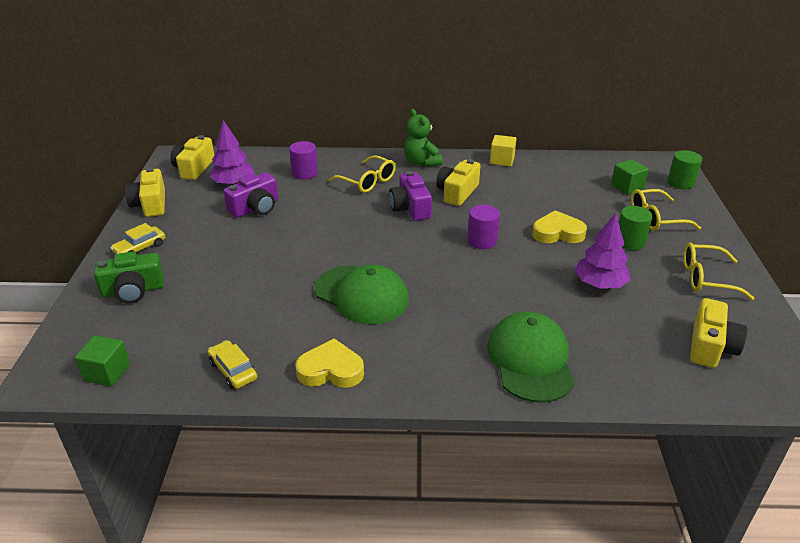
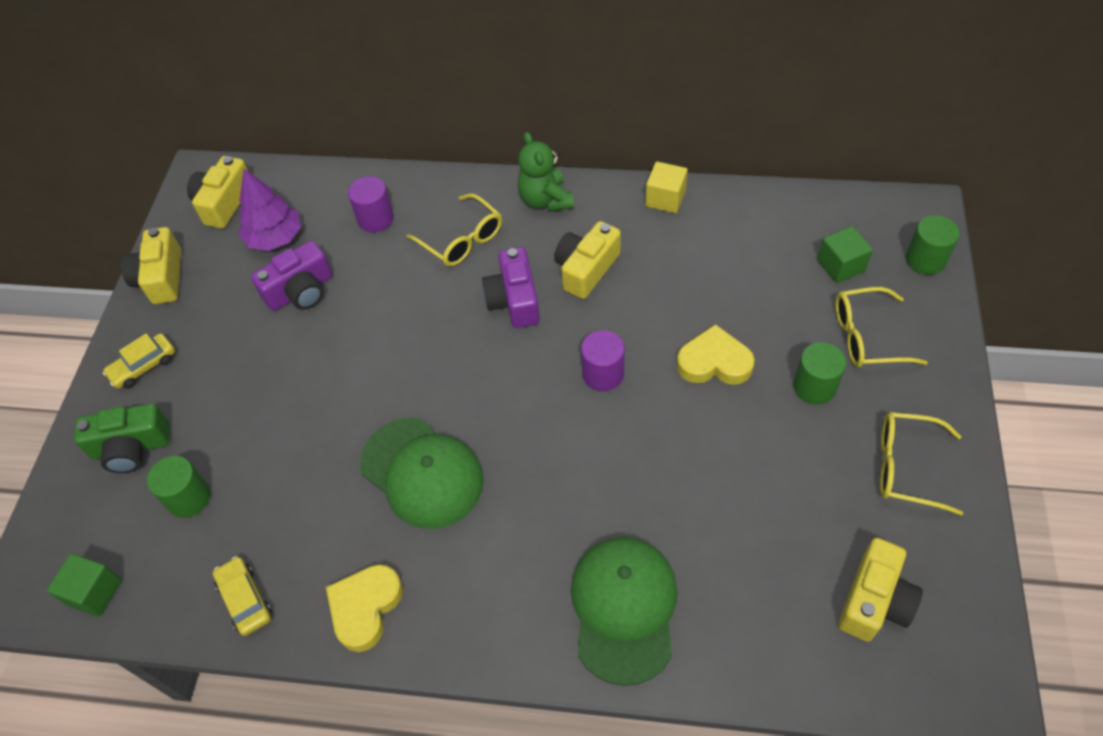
camera: 10 degrees right, 20 degrees up
(181, 316) = (189, 498): none -> green cylinder
(331, 370) = (365, 608): yellow heart -> yellow heart turned 75 degrees counterclockwise
(599, 284) = (750, 471): purple tree -> none

